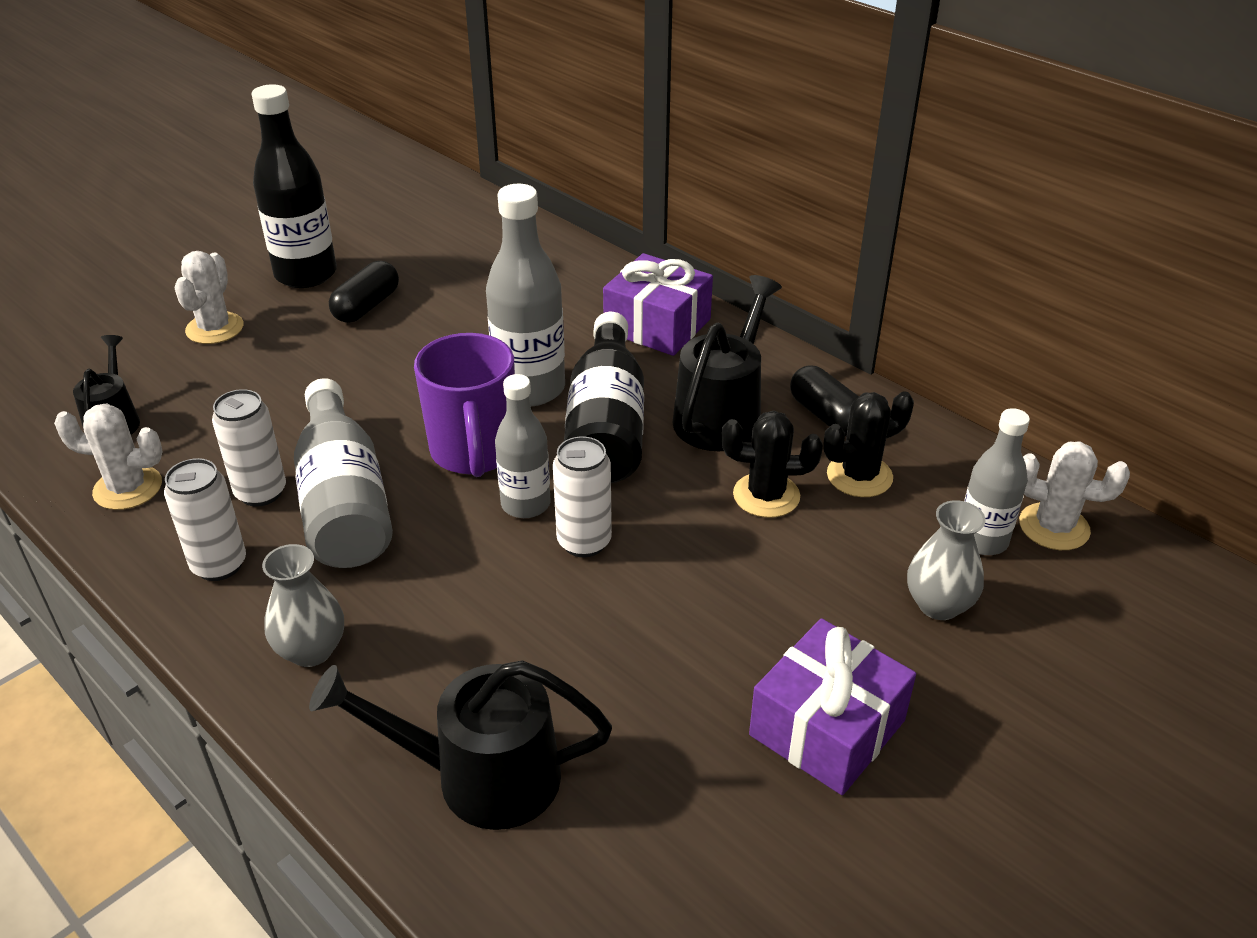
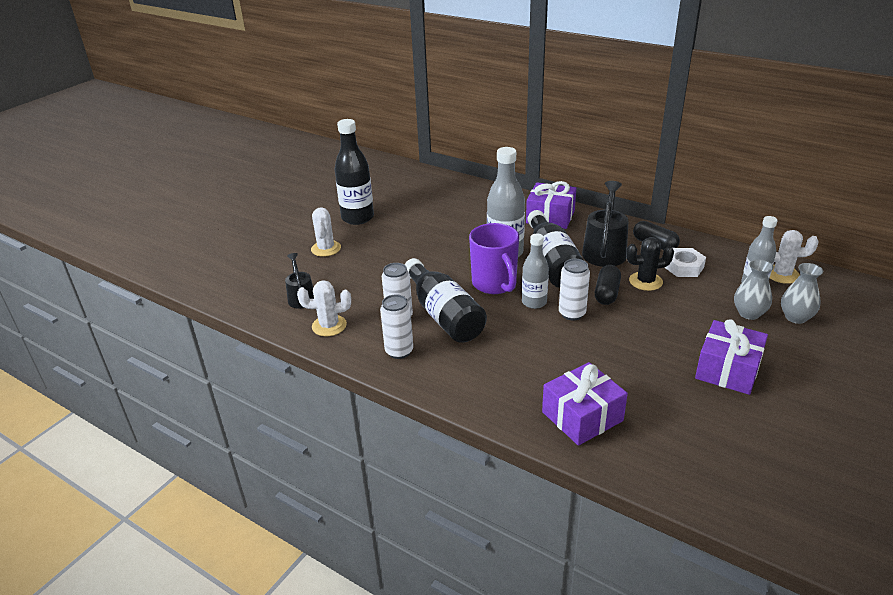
camera: 10 degrees left, 5 degrees down
(311, 650) = (469, 379): grey vase -> grey vase (795, 317)
(344, 502) = (444, 315): grey bottle -> black bottle
(366, 306) = (399, 228): black capsule -> black capsule (606, 293)
(478, 776) = (582, 416): black watering can -> purple gift
(859, 476) = (683, 267): black cactus -> white nut

